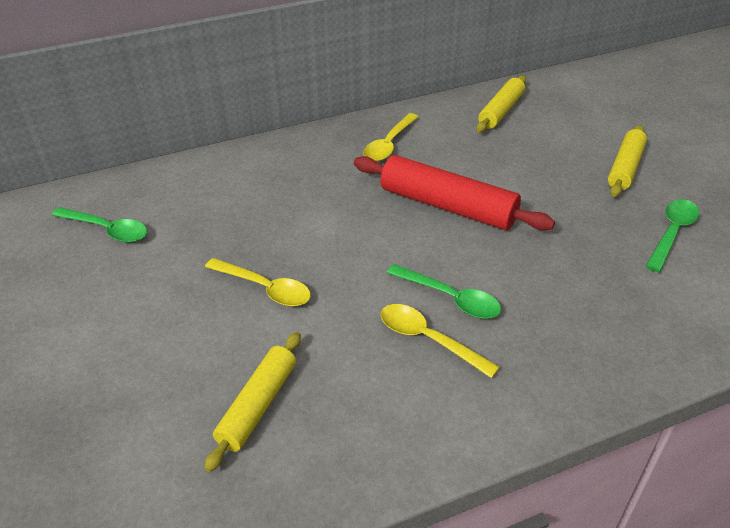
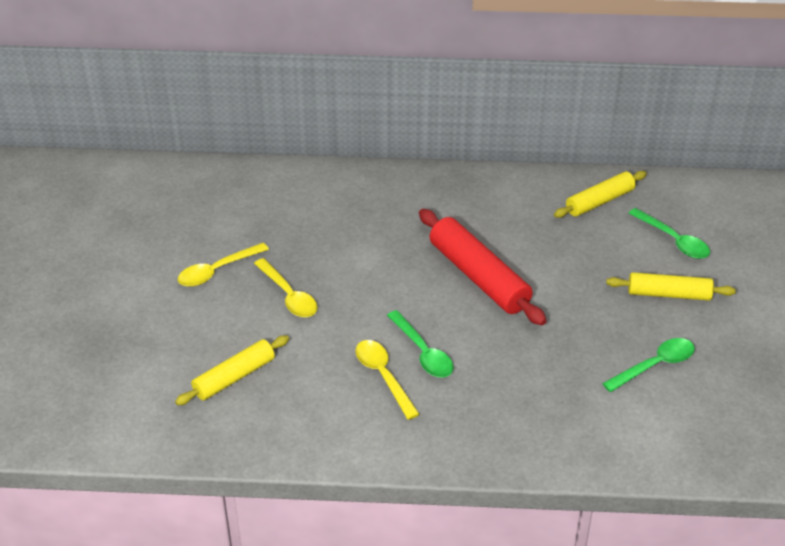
camera: 25 degrees right, 0 degrees up
(107, 230) = (199, 208): green spoon -> green spoon (673, 240)
(389, 144) = (470, 203): yellow spoon -> yellow spoon (217, 271)
(625, 168) = (669, 294): yellow rolling pin -> yellow rolling pin turned 45 degrees clockwise

